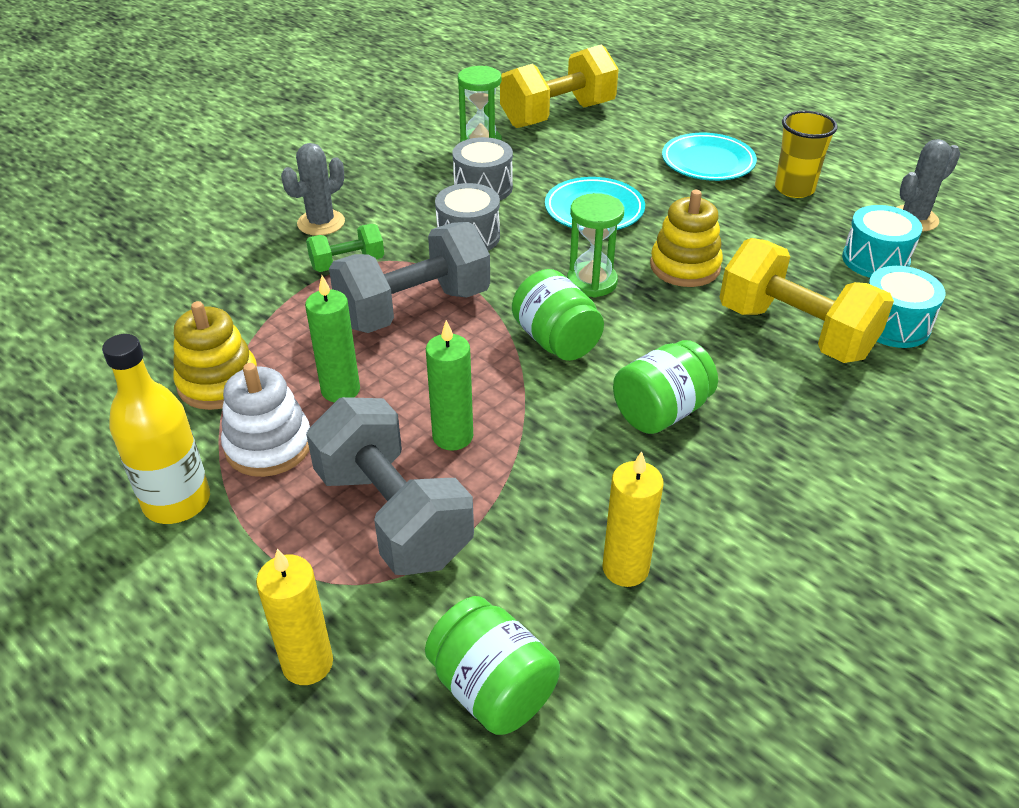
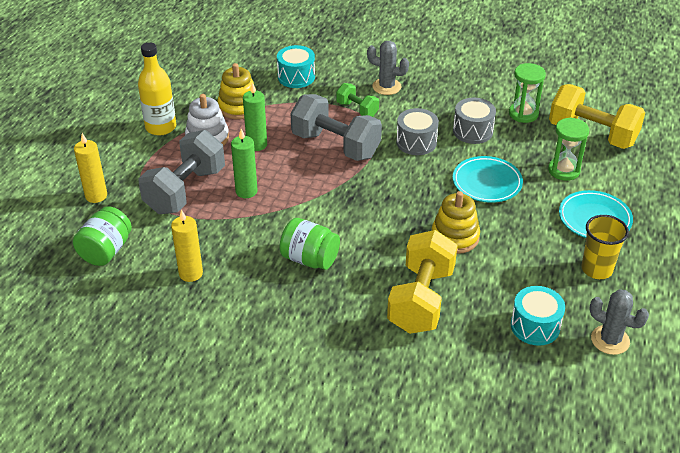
camera: 65 degrees right, 0 degrees up
(556, 341) = (344, 204): green jar -> none
(592, 282) = (408, 202): green hourglass -> green hourglass (564, 170)
(893, 325) = (462, 345): turquoise drum -> turquoise drum (296, 77)

